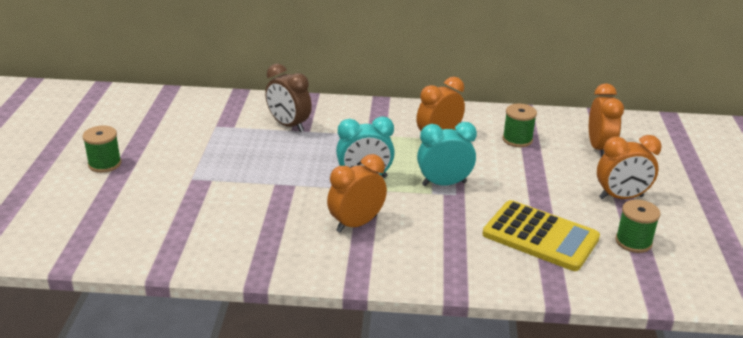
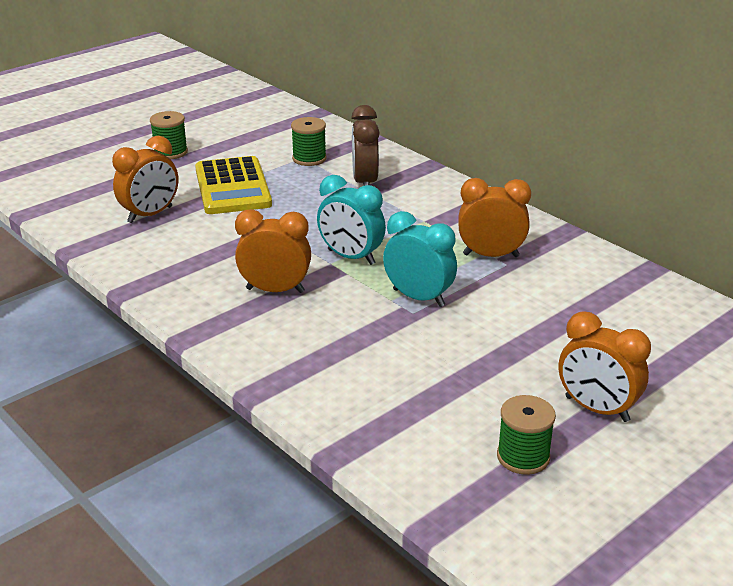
camera: 45 degrees right, 0 degrees up
(517, 139) = (579, 295): green spool -> green spool (309, 158)
(540, 236) = (427, 394): yellow calculator -> yellow calculator (233, 187)
(599, 148) = (669, 350): orange clock -> orange clock (150, 215)

